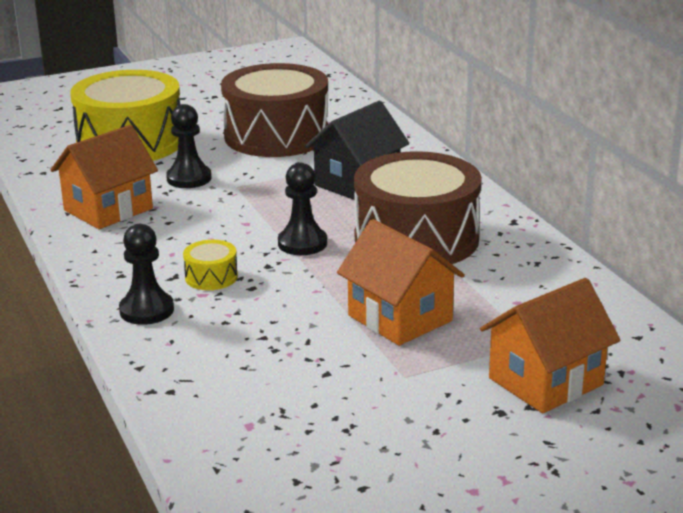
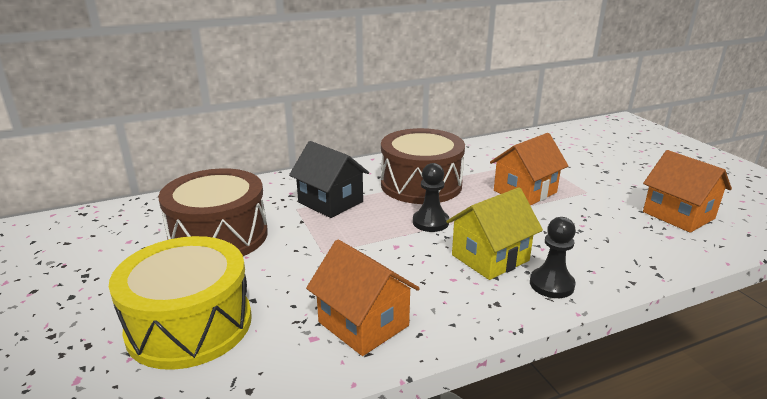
camera: 90 degrees left, 0 degrees up
(189, 178) = (300, 279): black pawn -> none
(211, 277) = (490, 258): yellow drum -> yellow house
(545, 381) = (572, 160): orange house -> orange house (678, 215)

